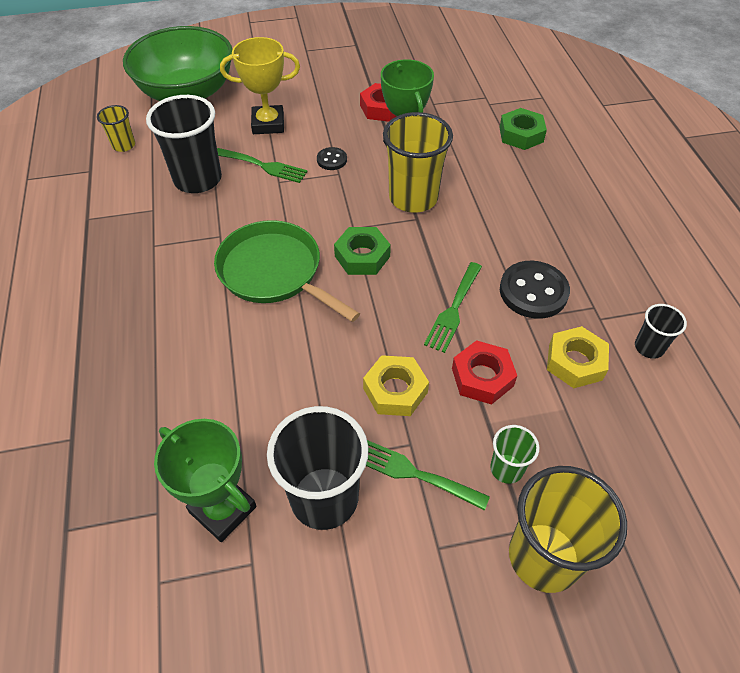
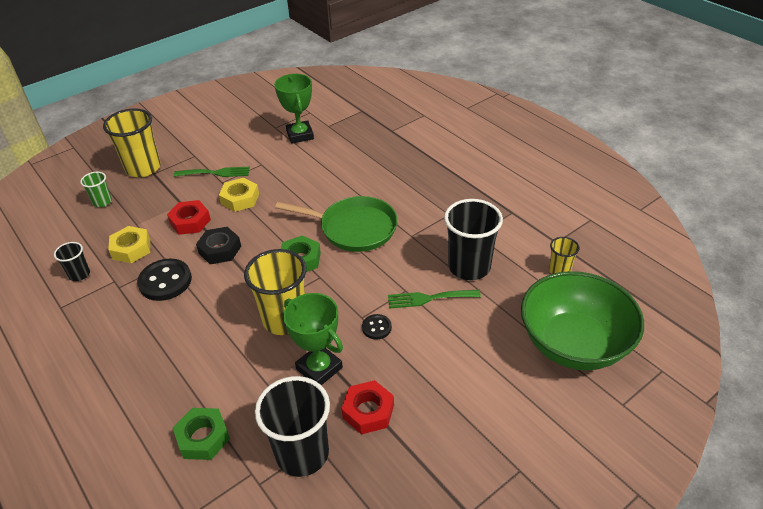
camera: 155 degrees right, 10 degrees down
(223, 509) = (300, 135): green trophy -> green trophy turned 60 degrees clockwise
(268, 124) = (464, 341): yellow trophy -> none
(324, 498) = (255, 152): black cup -> black cup (302, 453)
(453, 310) = (220, 250): green fork -> black nut
(506, 469) = (167, 189): green cup -> green cup (102, 202)

